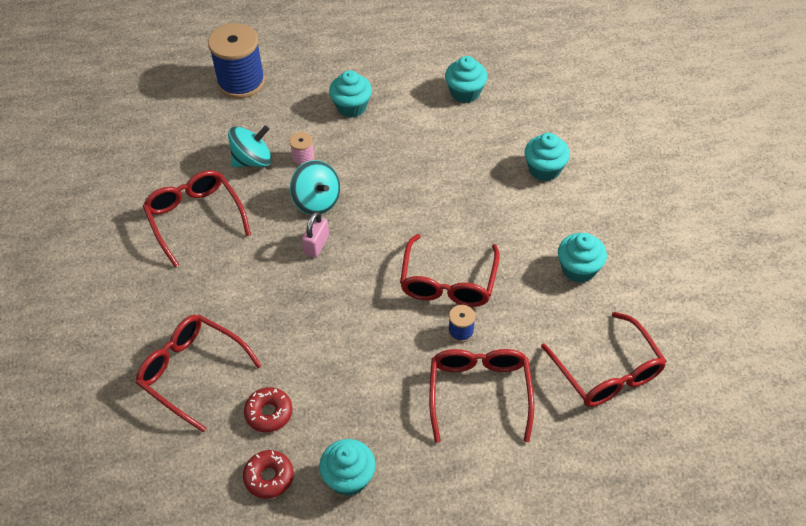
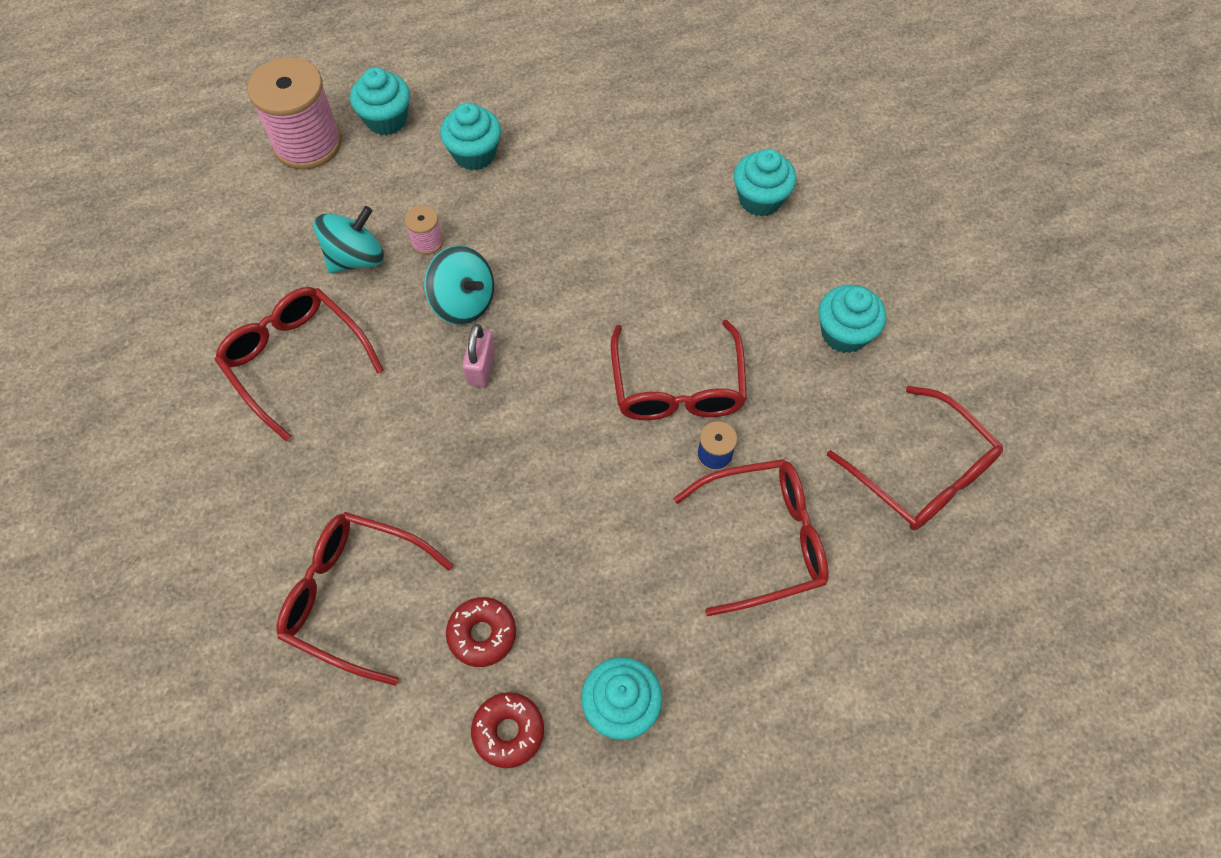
camera: 15 degrees left, 10 degrees up
(241, 82) = (307, 143): blue spool -> pink spool
(465, 92) = (624, 107): turquoise cupcake -> turquoise cupcake (386, 119)
(479, 393) = (763, 539): red glasses -> red glasses turned 90 degrees clockwise

